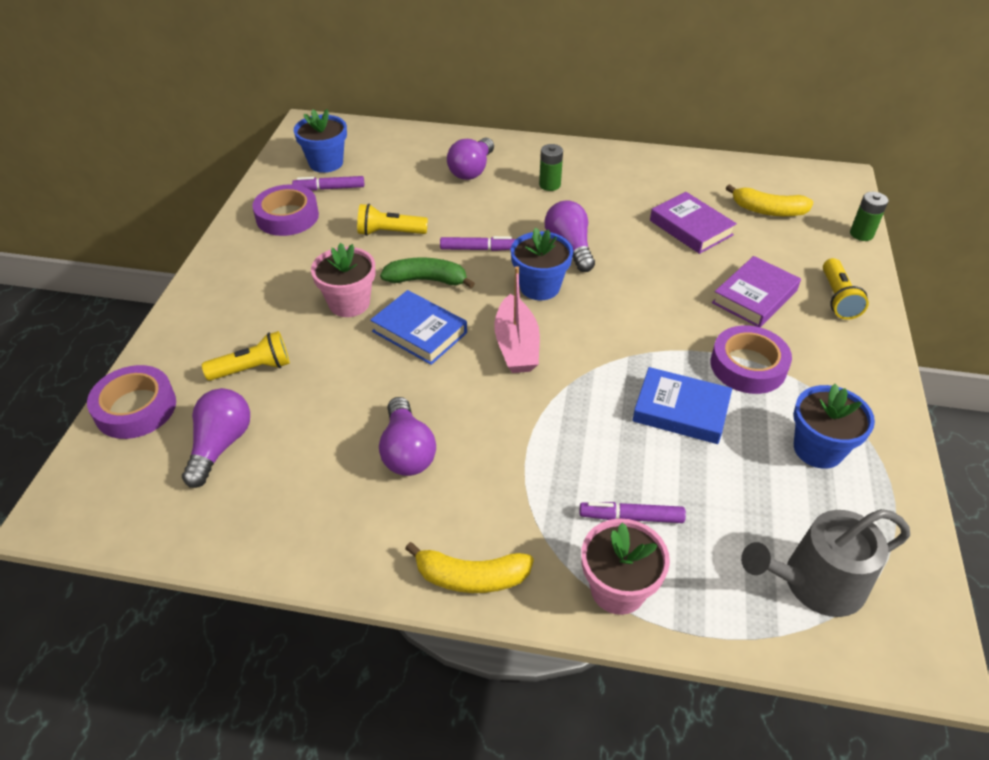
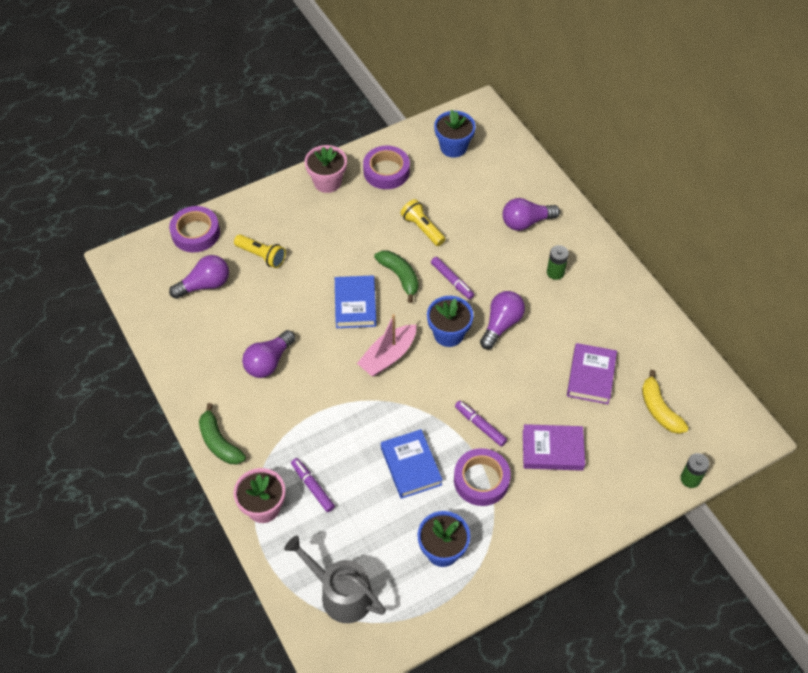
camera: 50 degrees right, 10 degrees up
(329, 188) = (431, 169): purple marker -> purple marker (480, 425)
(349, 303) = (346, 257): pink flower pot -> pink flower pot (327, 182)
(471, 577) = (219, 442): yellow banana -> green banana
(837, 298) = (598, 497): yellow flashlight -> none

